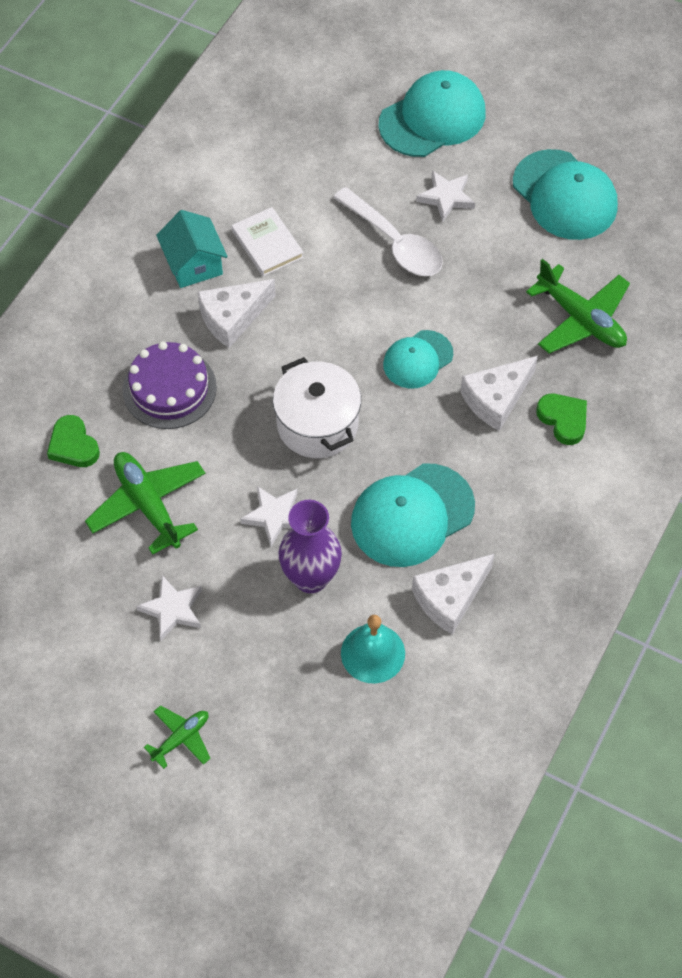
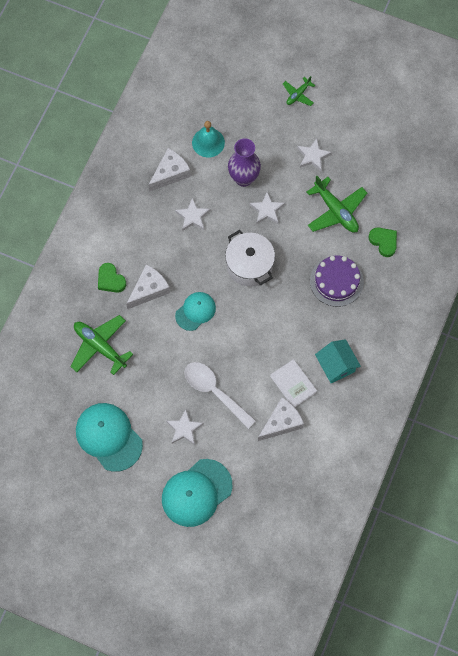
camera: 175 degrees right, 10 degrees up
(232, 318) = (307, 330): white cheese -> white cheese (281, 422)
(412, 515) = (193, 216): turquoise cap -> white star

